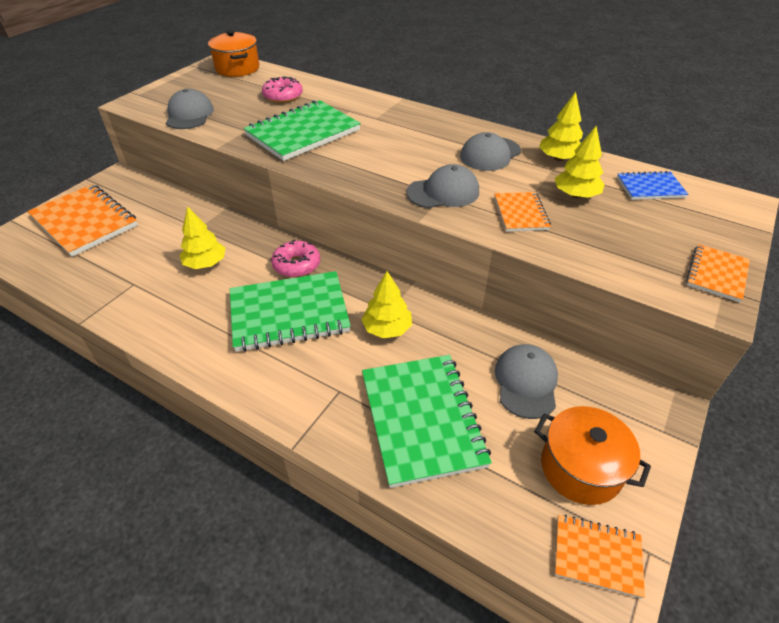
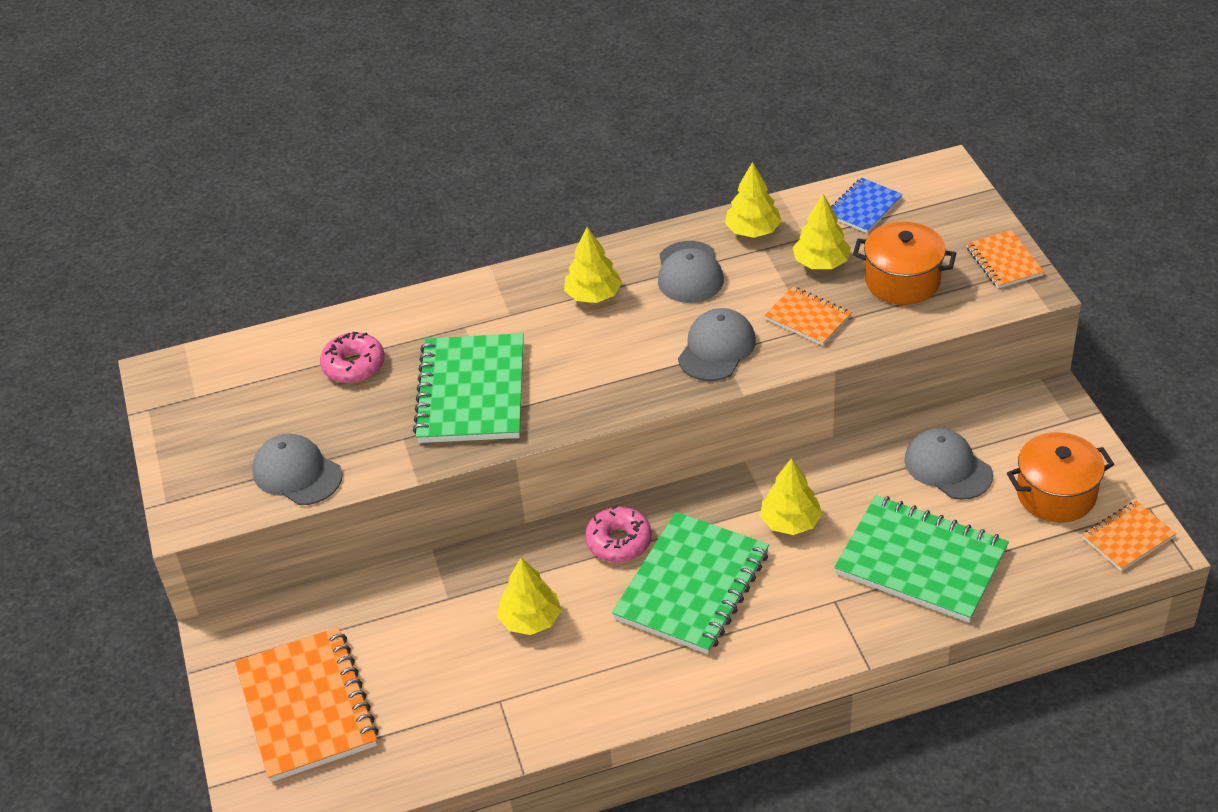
camera: 45 degrees left, 0 degrees up
(85, 222) = (307, 707): orange notebook -> orange notebook turned 75 degrees clockwise
(237, 68) = (210, 371): orange pot -> orange pot (902, 281)
(425, 134) = (593, 295): none -> yellow tree

